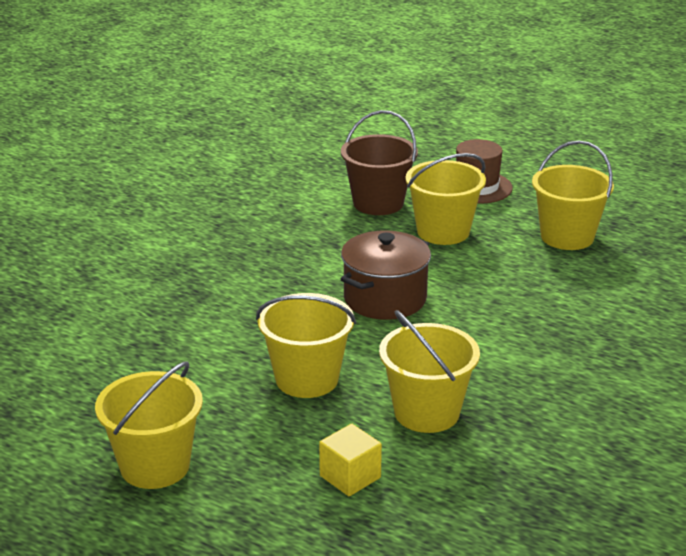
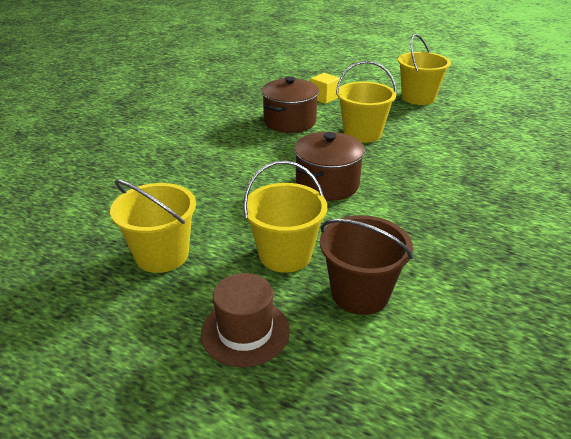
camera: 175 degrees right, 5 degrees up
(426, 412) = (290, 122): yellow bucket -> brown pot

